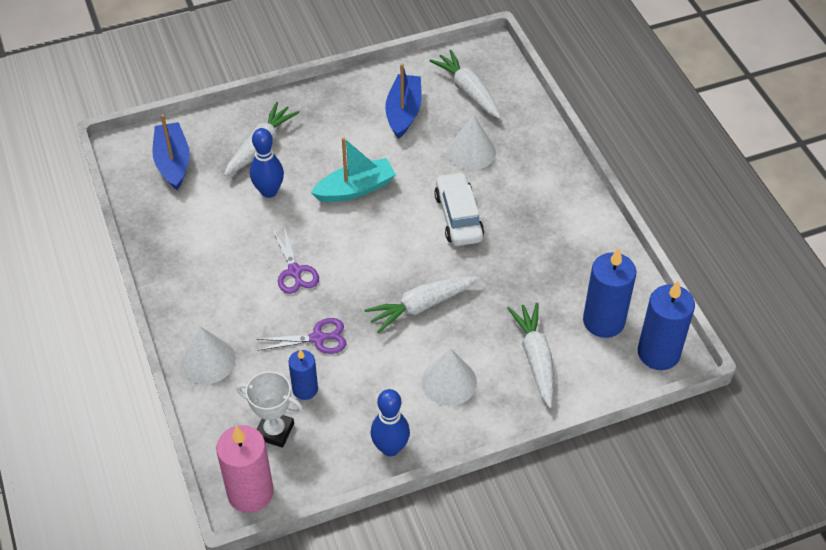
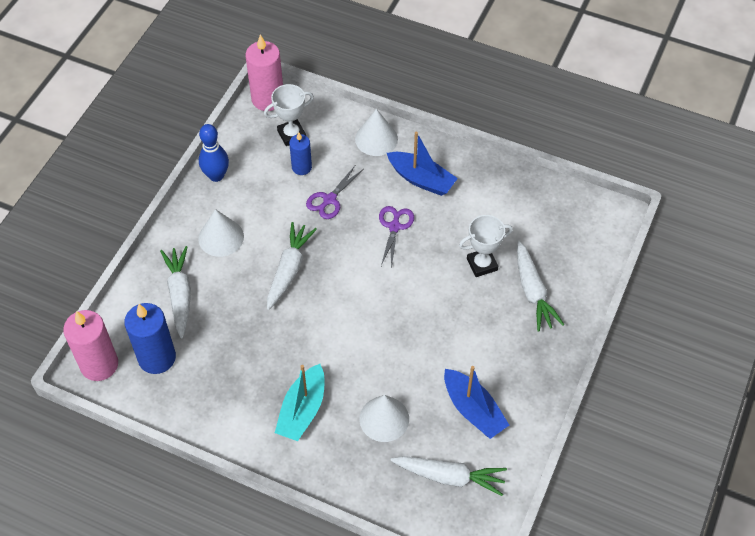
camera: 135 degrees right, 5 degrees up
(173, 162) = (570, 231): blue boat -> blue boat (421, 179)
(269, 191) = (482, 264): blue bowling pin -> white trophy
(295, 271) = (394, 226): purple scissors -> purple scissors turned 75 degrees clockwise
(355, 189) = (428, 315): turquoise boat -> turquoise boat (302, 410)
(458, 217) = (334, 354): white car -> none
(535, 358) = (180, 295): white carrot -> white carrot turned 135 degrees counterclockwise
(658, 353) = (99, 365): blue candle -> pink candle

